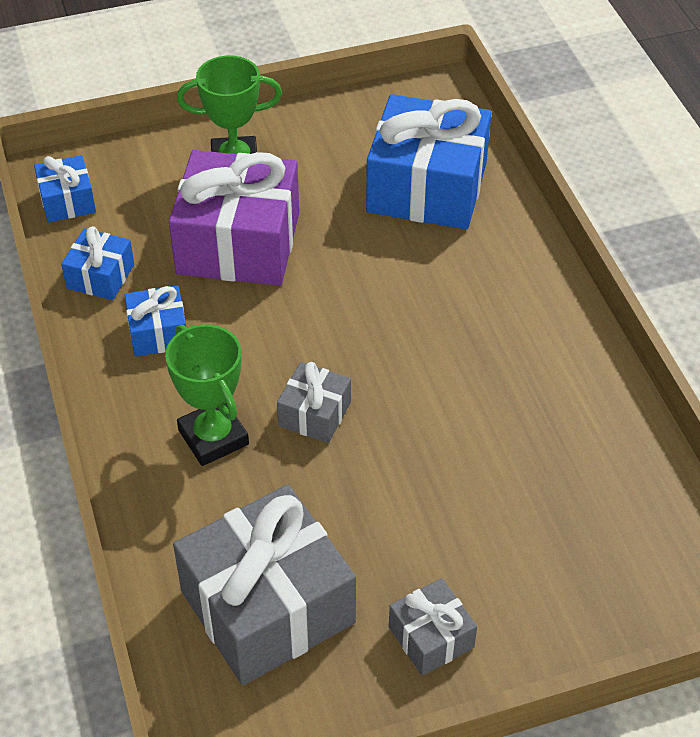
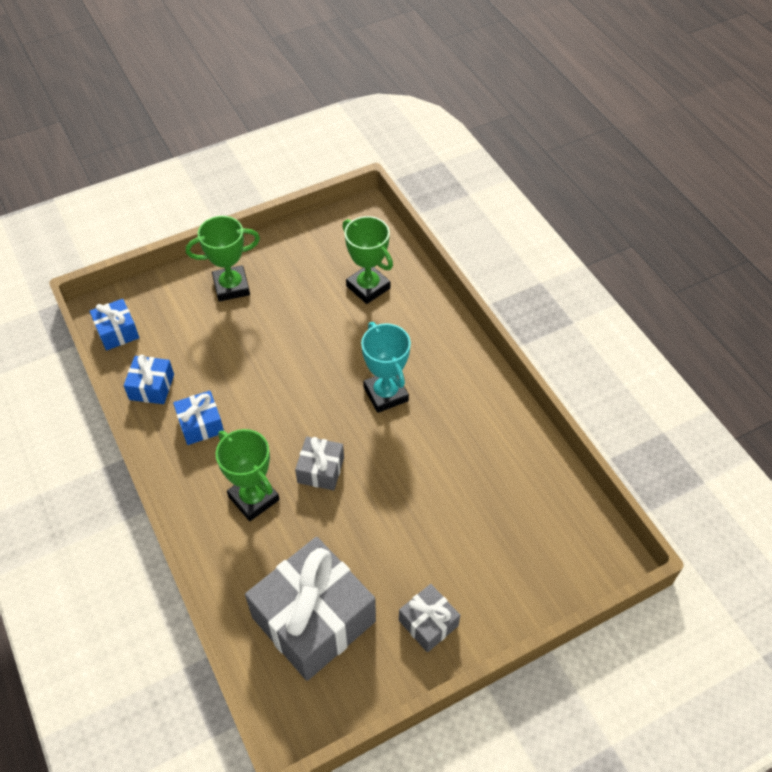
camera: 10 degrees left, 5 degrees up
(238, 243) = (245, 348): purple gift -> none
(426, 328) = (386, 394): none -> turquoise trophy
(427, 187) = (368, 287): blue gift -> green trophy

